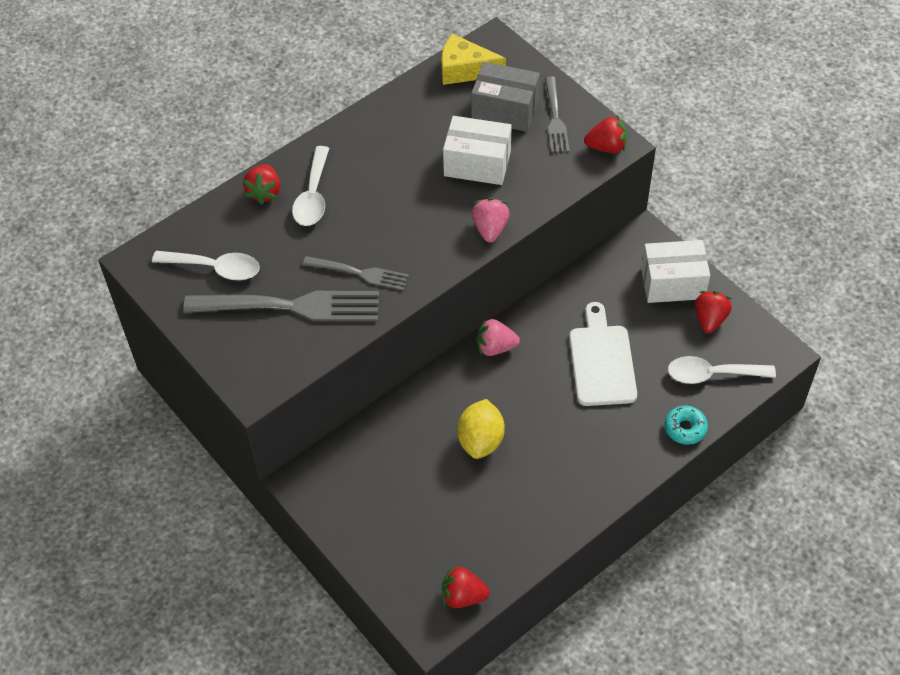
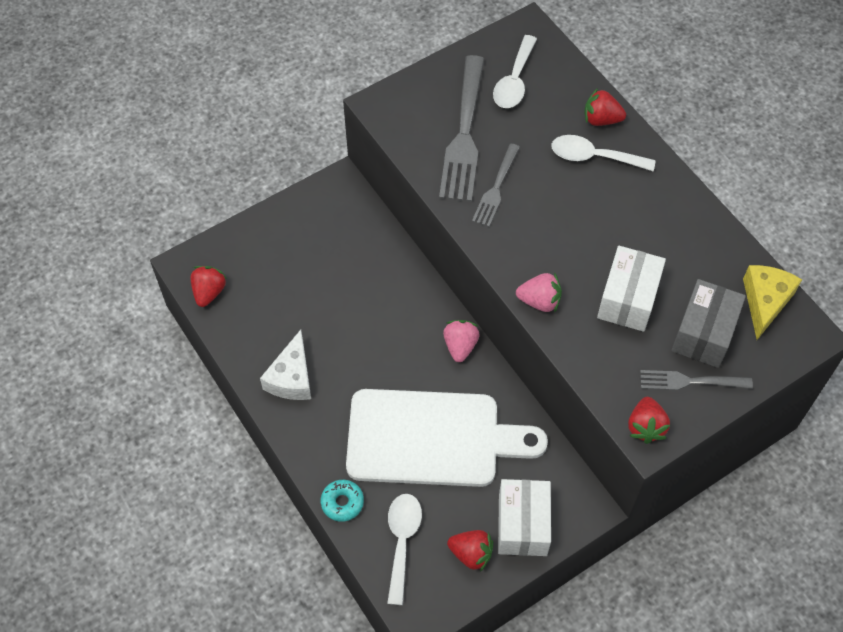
camera: 95 degrees right, 5 degrees up
(480, 440) = (358, 322): yellow lemon -> none
(557, 494) = (292, 378): none -> white cheese
(602, 361) = (432, 439): white cutting board -> white cutting board, size x1.62

